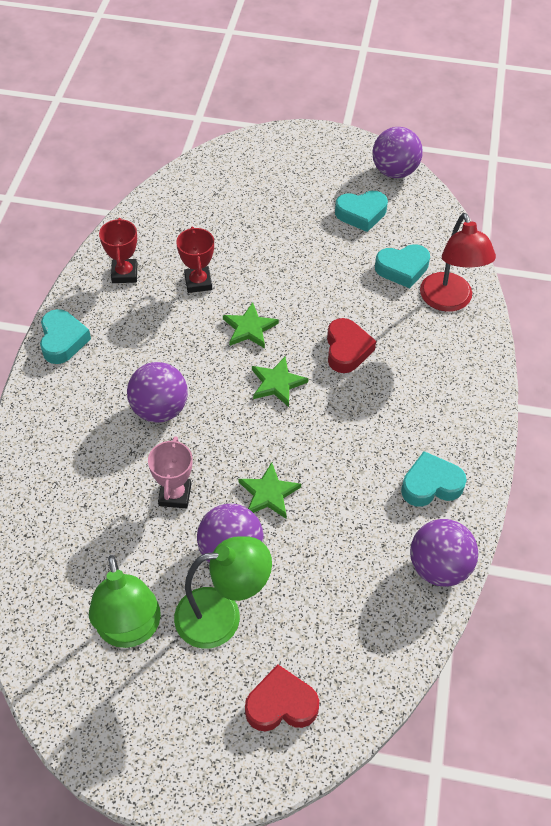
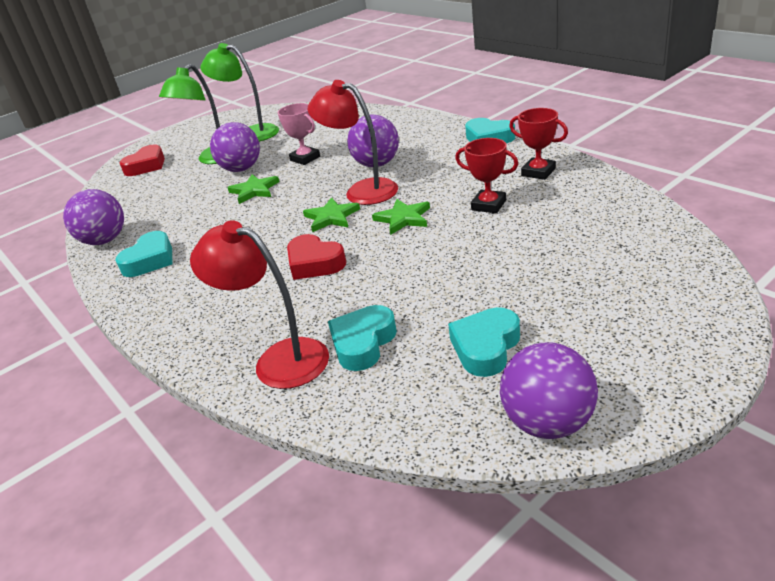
camera: 135 degrees right, 20 degrees down
(219, 388) = (362, 191): none -> red lamp

